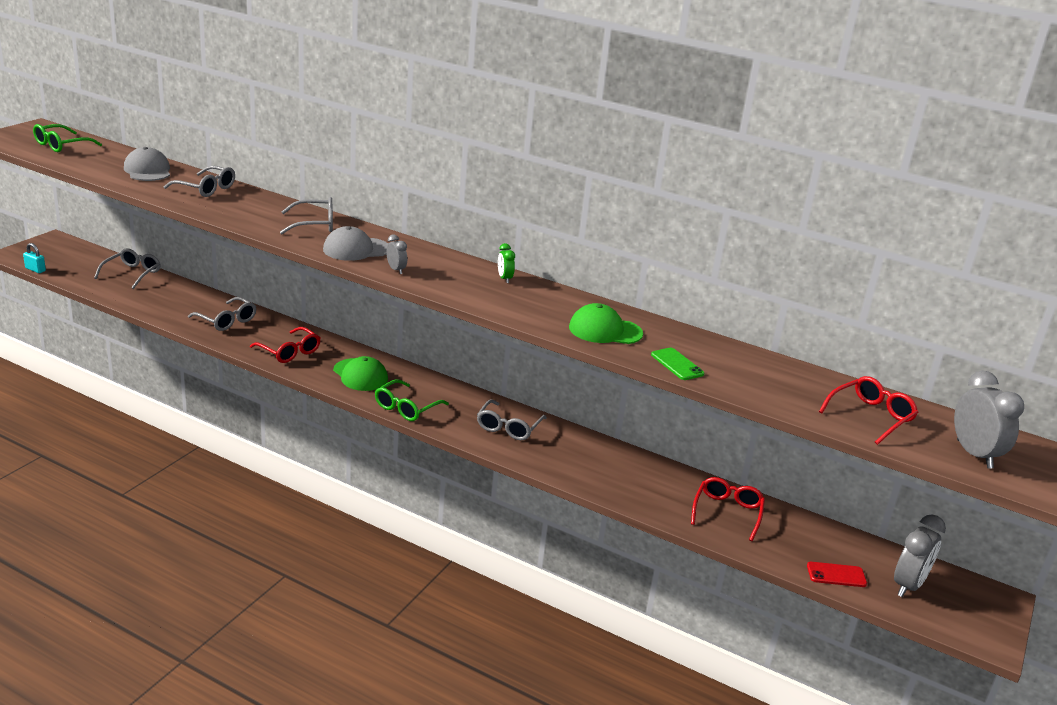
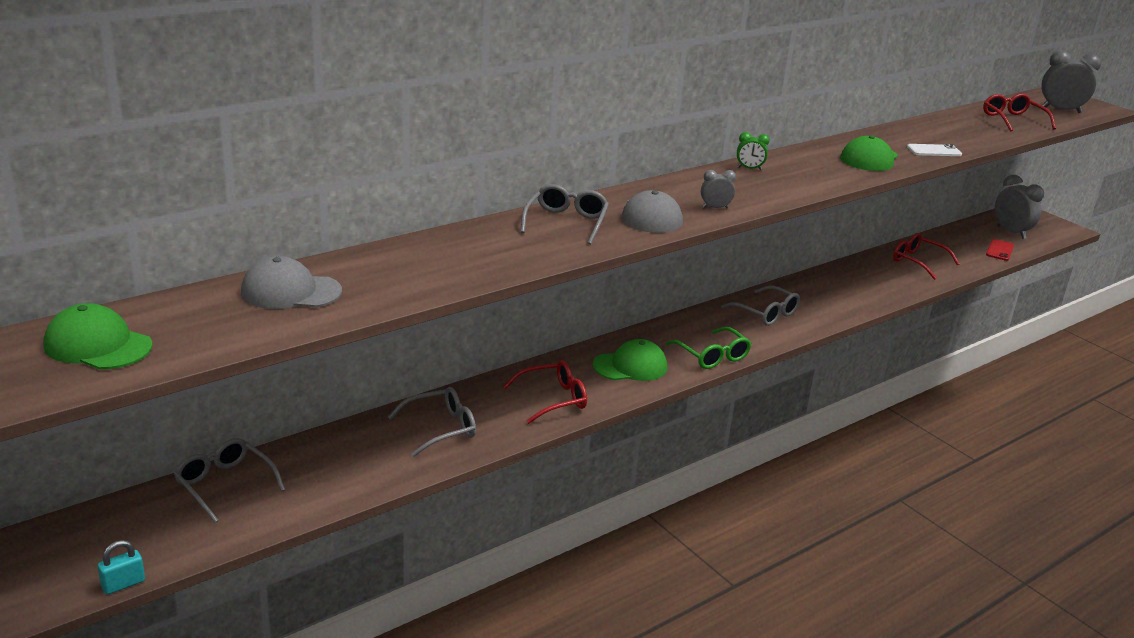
camera: 65 degrees left, 0 degrees up
(61, 145) = (98, 345): green glasses -> green cap
(206, 189) = (399, 263): grey glasses -> none
(677, 364) = (934, 151): green phone -> white phone

